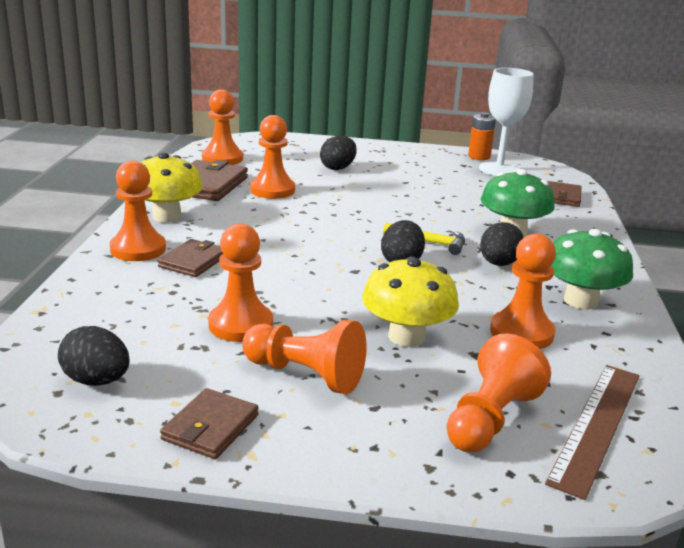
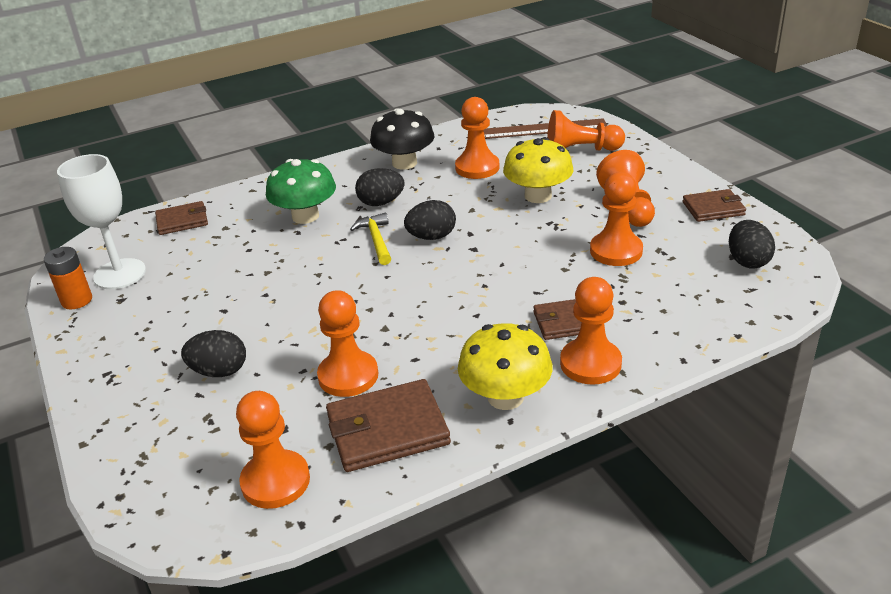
camera: 120 degrees left, 10 degrees up
(580, 301) = (404, 163): green mushroom -> black mushroom

